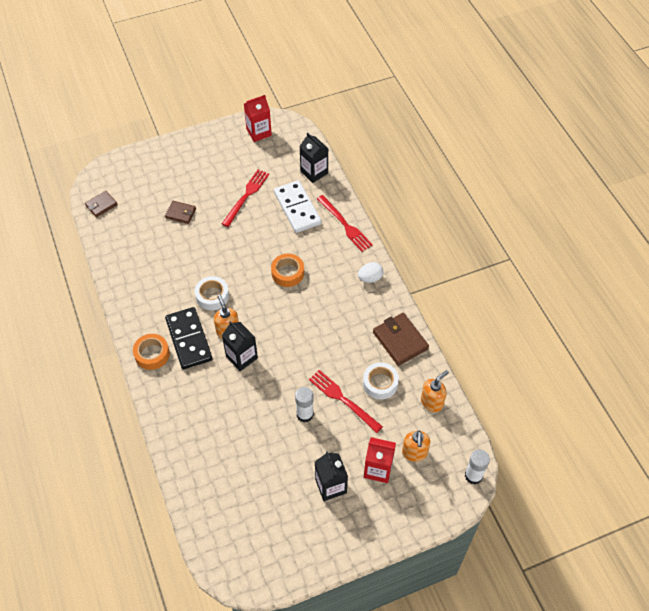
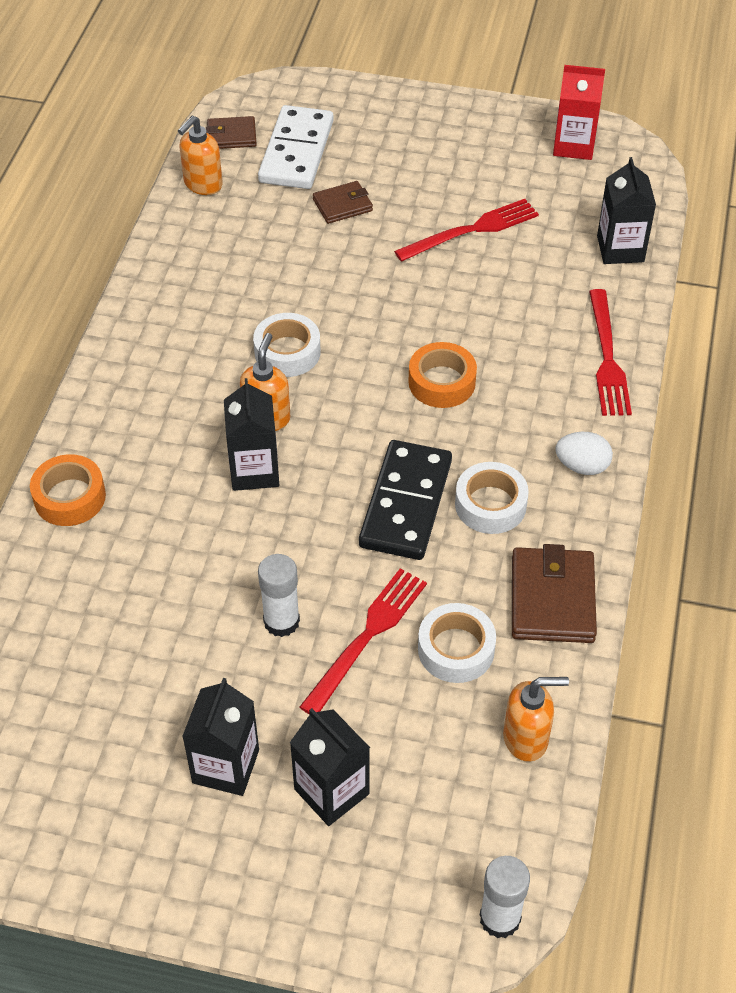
camera: 35 degrees right, 5 degrees down
(152, 354) = (120, 388): orange tape -> orange tape (70, 497)
(180, 213) = (342, 205): brown wallet -> brown wallet turned 75 degrees counterclockwise
(189, 339) = (194, 397): black domino -> black domino (406, 503)
(297, 208) = (543, 290): white domino -> white domino (297, 152)
(343, 399) = (367, 637): red fork -> red fork turned 45 degrees clockwise
(347, 315) = (490, 505): none -> white tape
(378, 469) = (331, 791): red carton -> black carton
(414, 453) = (420, 806): orange soap dispenser -> orange soap dispenser (202, 185)

